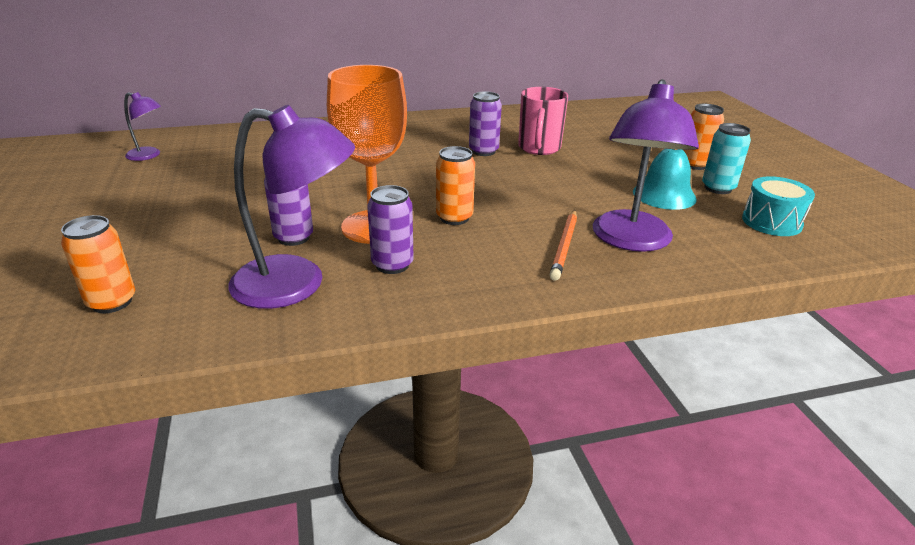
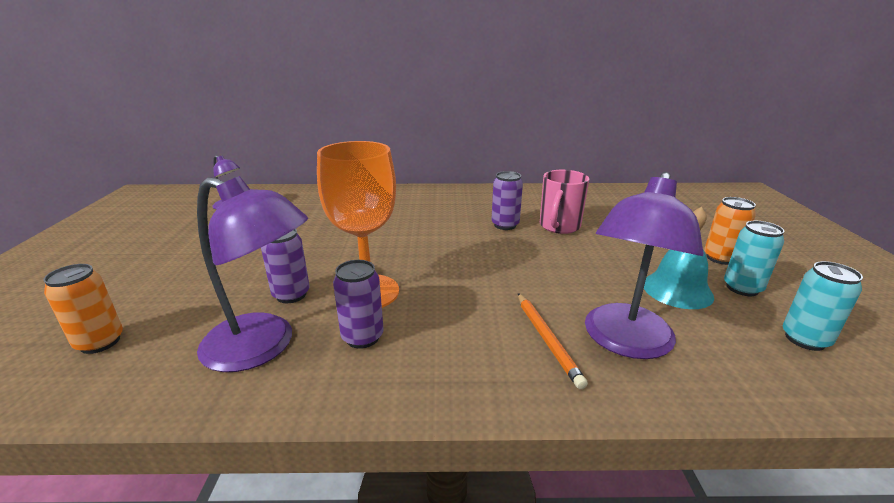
camera: 15 degrees right, 5 degrees down
(454, 218) = (447, 291): orange can -> none
(564, 246) = (547, 339): orange pencil -> orange pencil turned 45 degrees counterclockwise
(771, 222) = (805, 339): turquoise drum -> turquoise can

